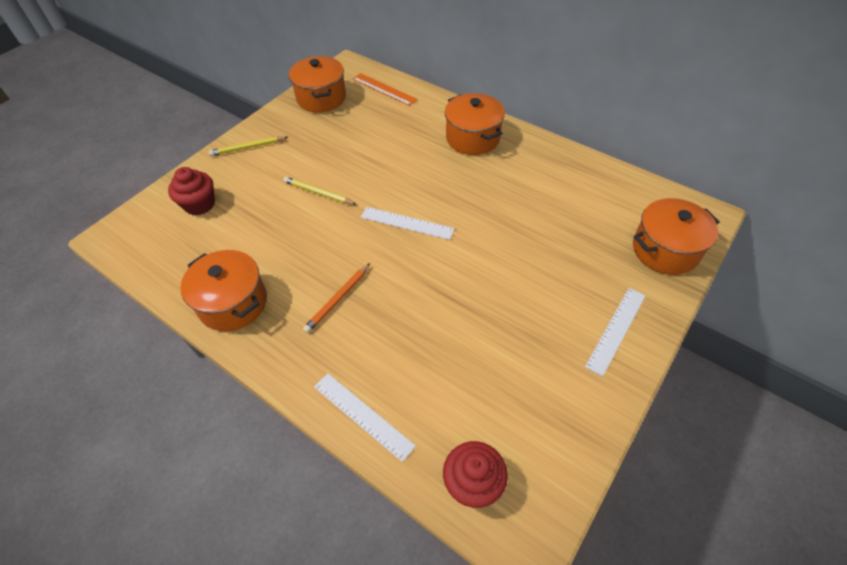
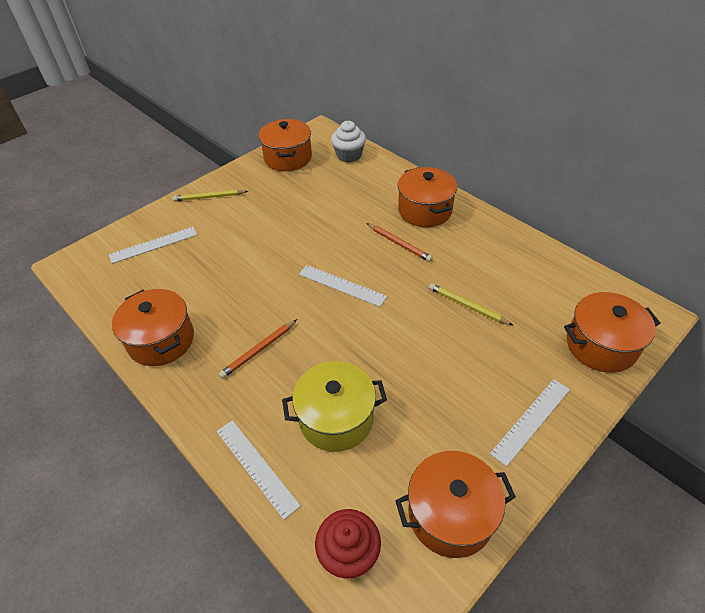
camera: 10 degrees right, 5 degrees down
(199, 204) = (153, 244): red cupcake -> white ruler
(318, 193) = (264, 246): yellow pencil -> yellow pencil (467, 306)
(384, 89) = (349, 155): orange ruler -> white cupcake
(431, 356) = (336, 418): none -> yellow pot
(455, 174) = (399, 244): none -> orange pencil
(560, 430) = (450, 514): none -> orange pot

